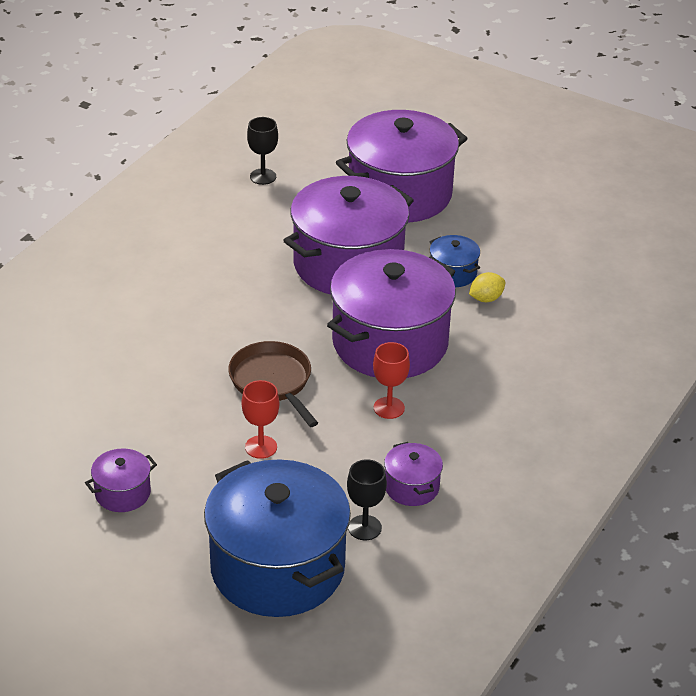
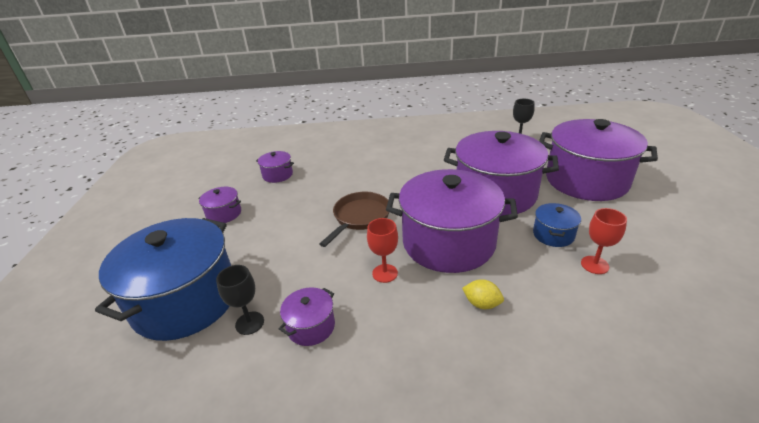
camera: 60 degrees right, 5 degrees down
(76, 412) = (277, 175): none -> purple pot
(261, 447) = (298, 240): red goblet -> red goblet (594, 265)
(486, 298) = (553, 262): yellow lemon -> yellow lemon (481, 304)

